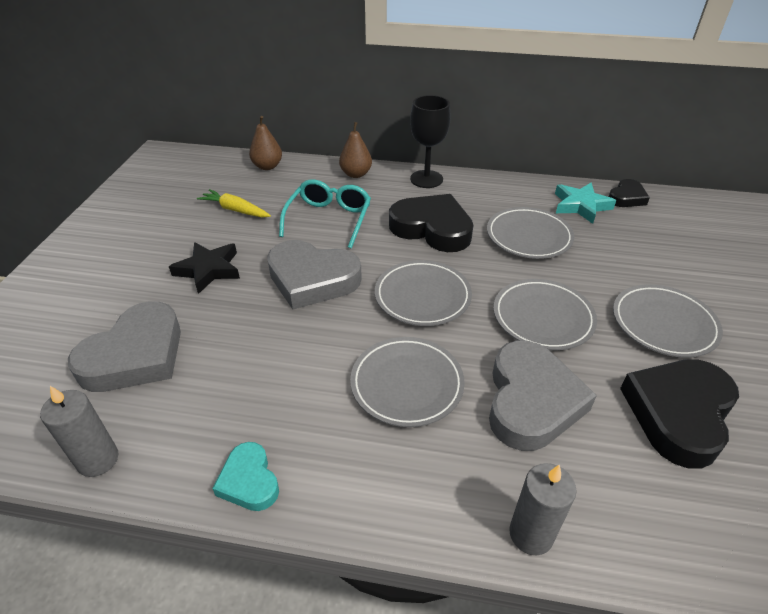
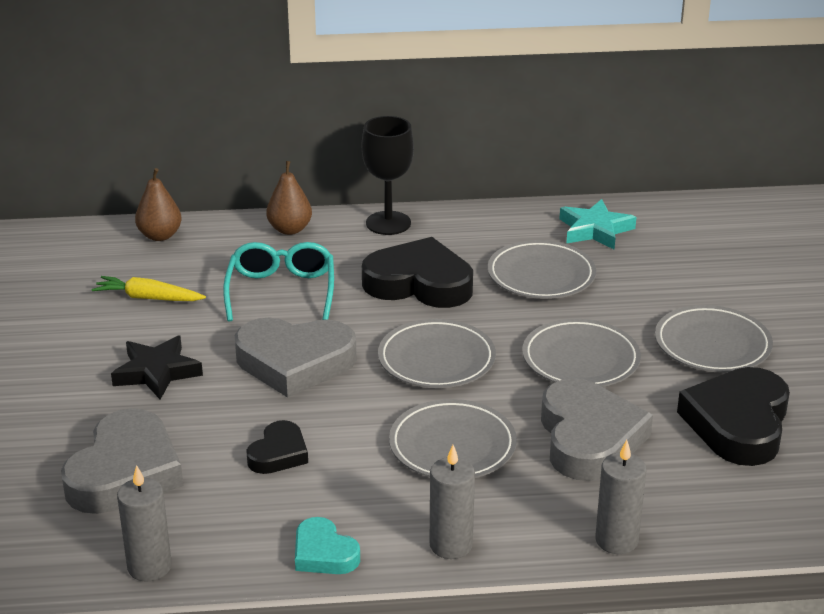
camera: 15 degrees left, 10 degrees down
(367, 499) = (451, 545): none -> grey candle
(626, 197) = (649, 212): black heart -> black heart (278, 453)

